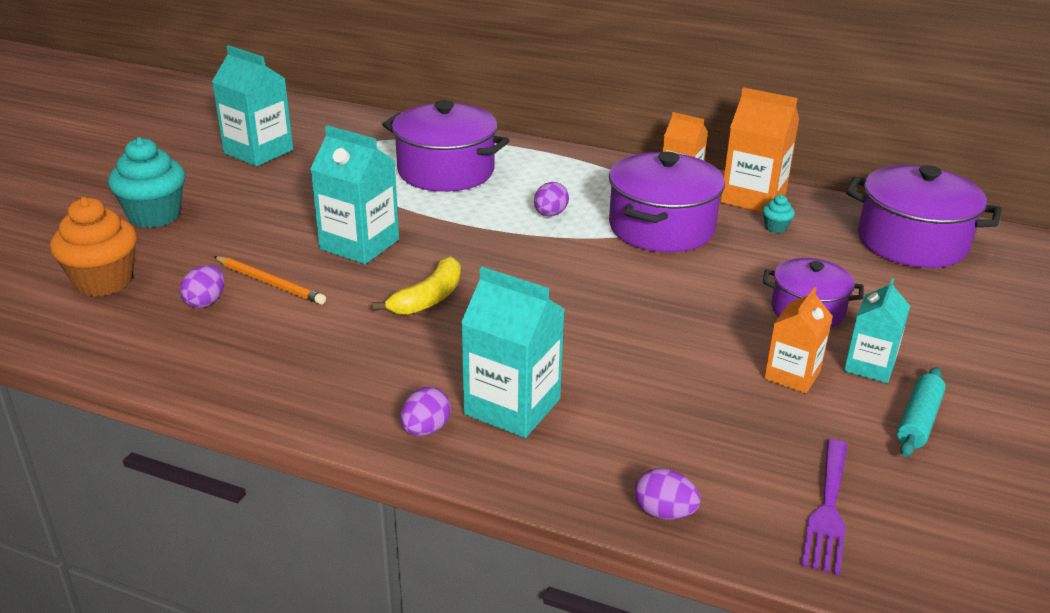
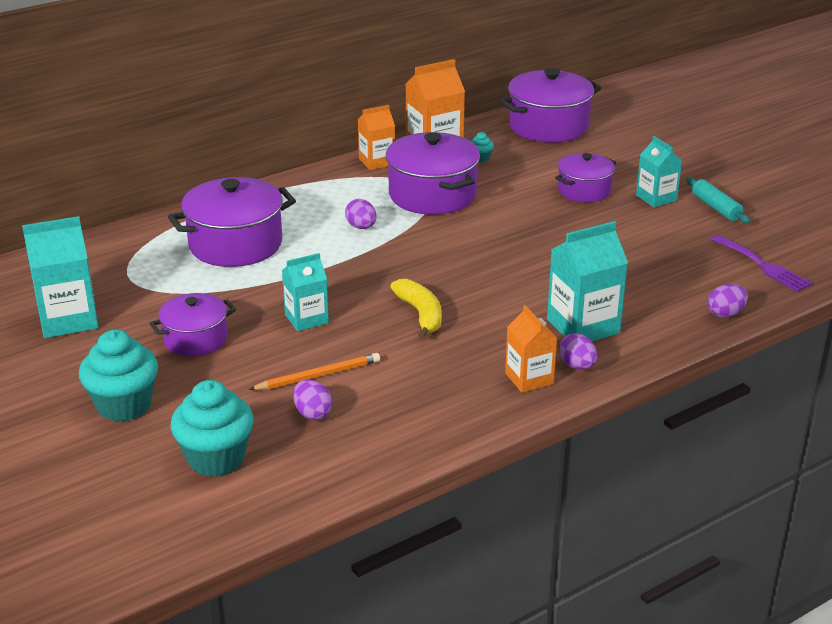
camera: 55 degrees left, 0 degrees up
(104, 281) = (216, 458): orange cupcake -> turquoise cupcake
(277, 209) = (195, 339): none -> purple pot
(359, 244) = (306, 319): turquoise carton -> turquoise carton, size x0.64
(792, 375) = (642, 224): orange carton -> orange carton (529, 378)

